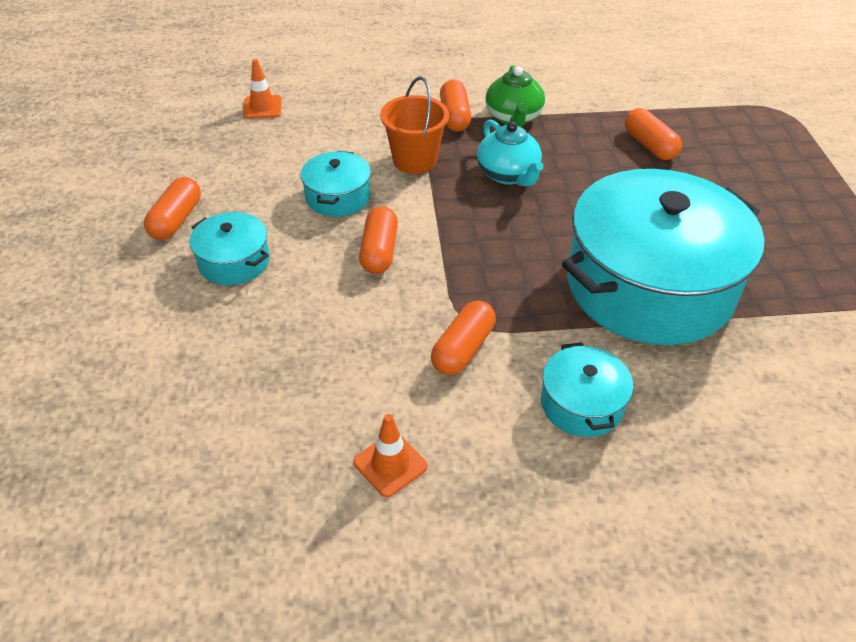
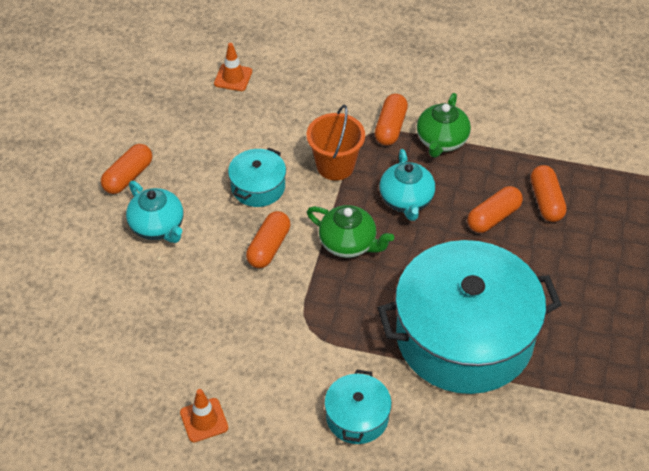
camera: 20 degrees right, 5 degrees up
(234, 261) = (157, 227): turquoise pot -> turquoise teapot
(463, 349) = (293, 348): orange capsule -> orange capsule (493, 217)
(469, 227) = (348, 243): none -> green teapot

